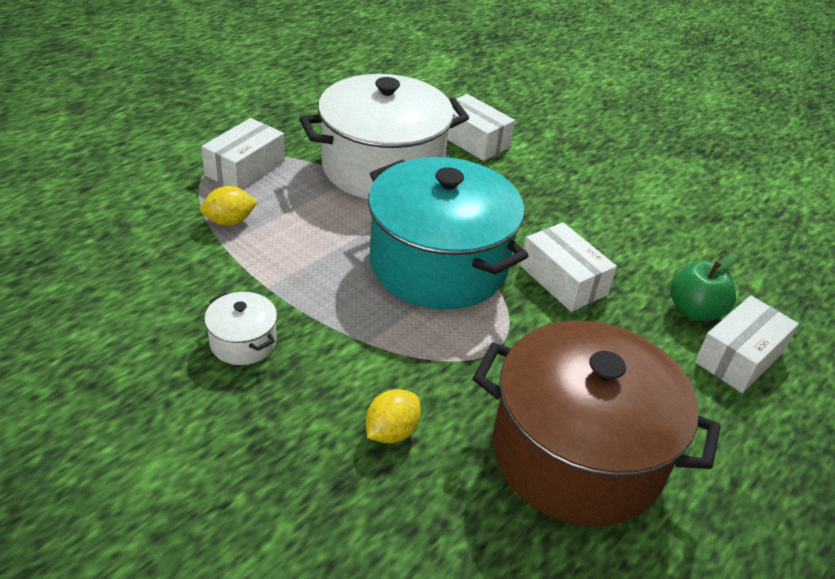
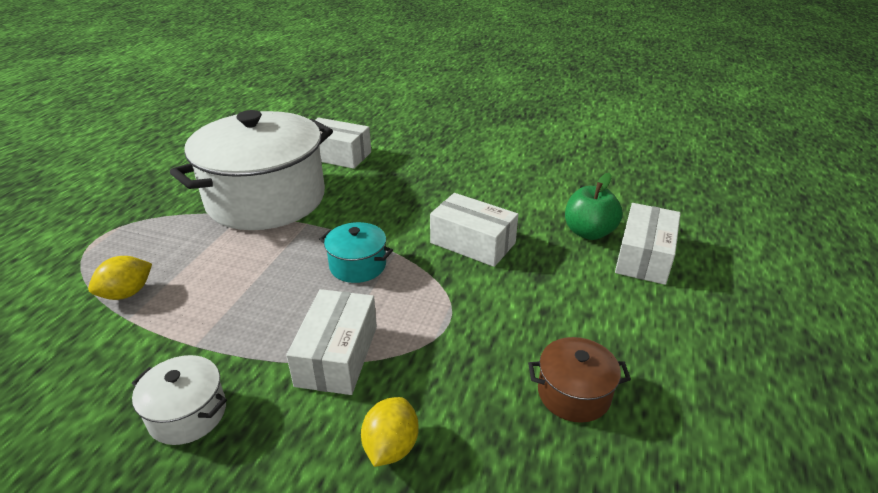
camera: 20 degrees left, 5 degrees down
(245, 168) = (127, 238): white box -> white box (337, 355)
(438, 264) = (357, 265): turquoise pot -> turquoise pot, size x0.41
(577, 454) = (573, 393): brown pot -> brown pot, size x0.41

